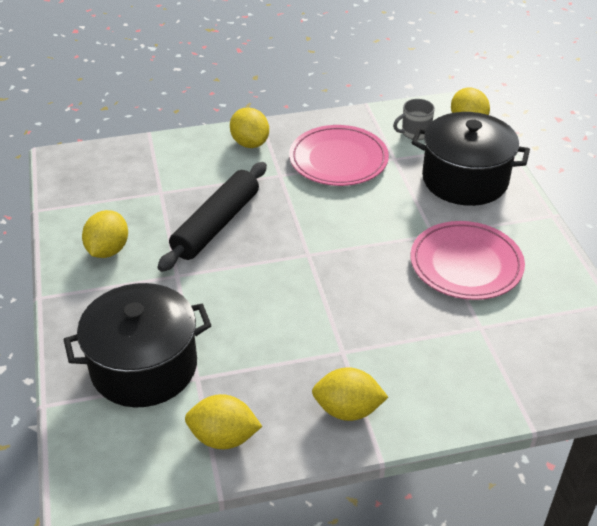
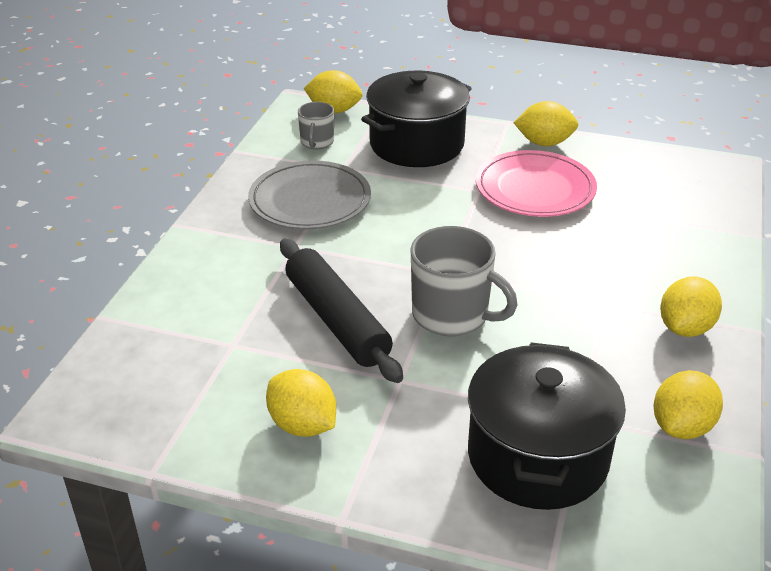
camera: 60 degrees left, 5 degrees down
(250, 143) = (215, 247): yellow lemon -> yellow lemon (544, 143)
(263, 275) = (452, 315): none -> grey mug
(338, 159) = (310, 200): pink plate -> grey plate

